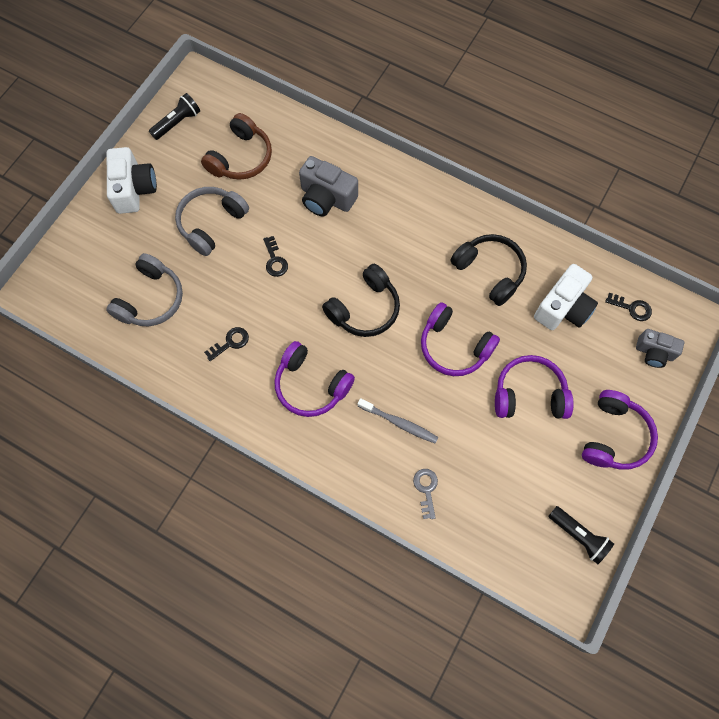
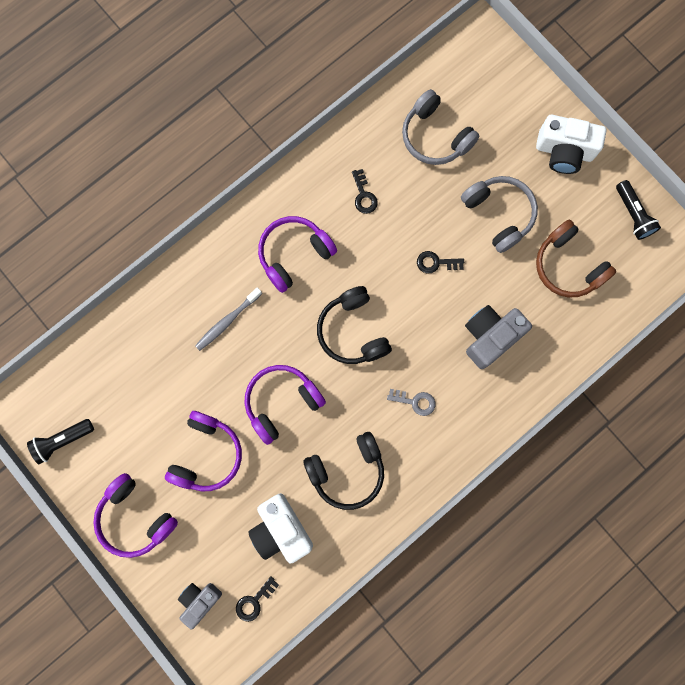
camera: 110 degrees right, 10 degrees up
(426, 489) = (158, 322): grey key -> grey key (415, 401)

